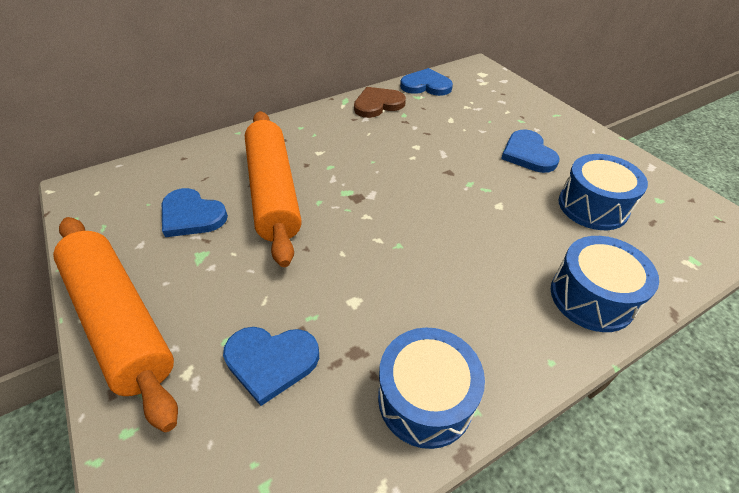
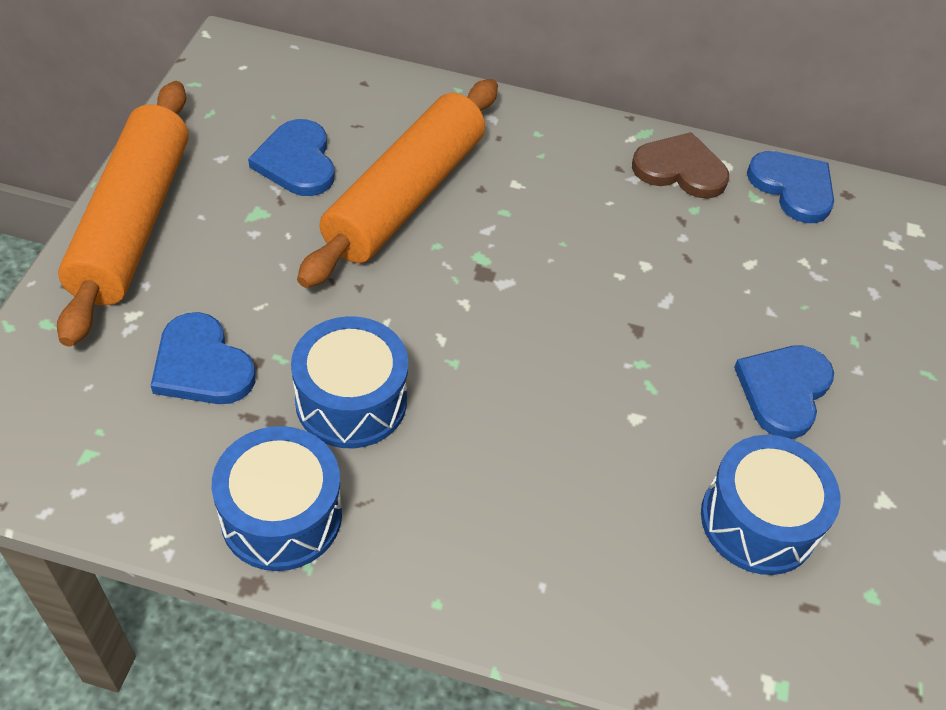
camera: 40 degrees right, 5 degrees up
(592, 297) = (579, 597): blue drum -> blue drum (351, 401)

